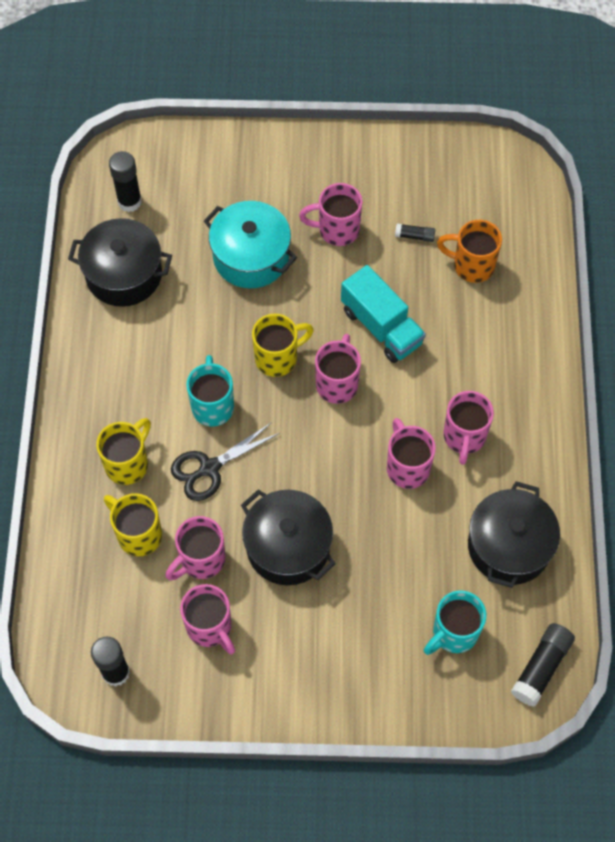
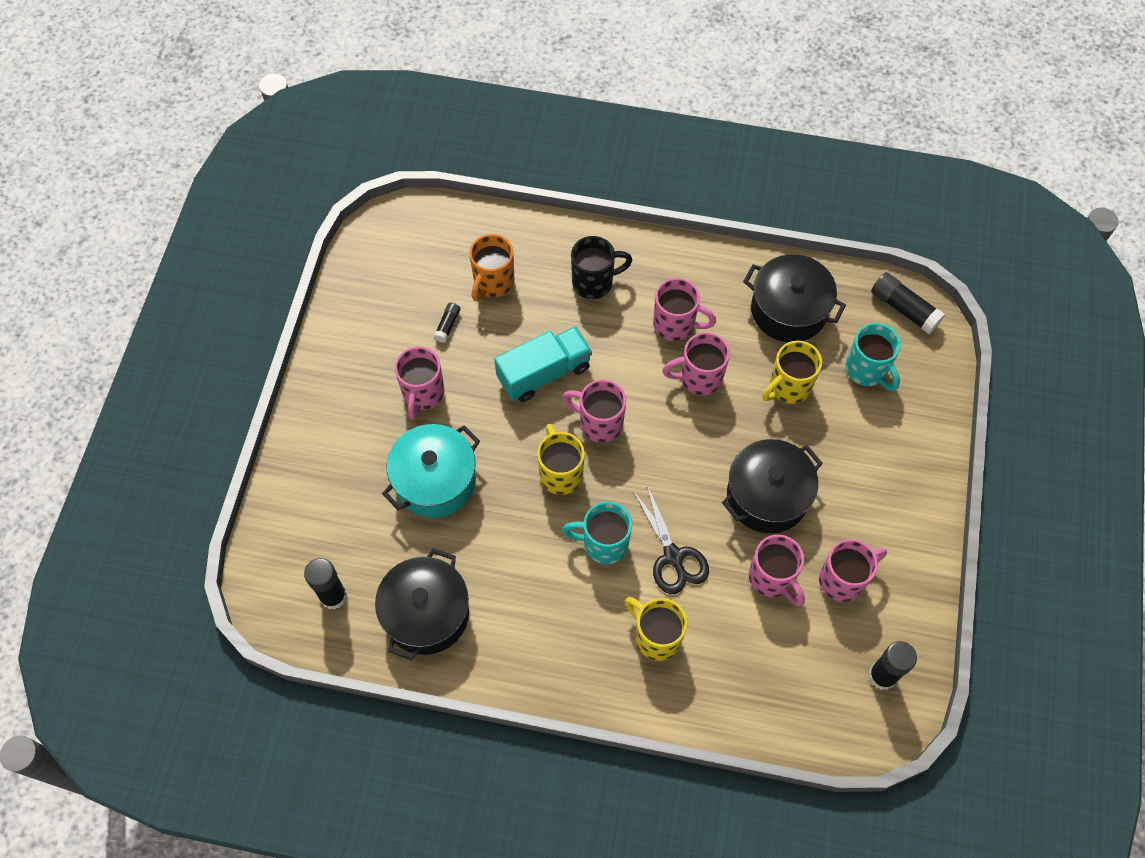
camera: 80 degrees left, 0 degrees up
(138, 534) = (737, 636): yellow mug -> yellow mug (788, 387)
(495, 355) = (594, 282): none -> black mug

